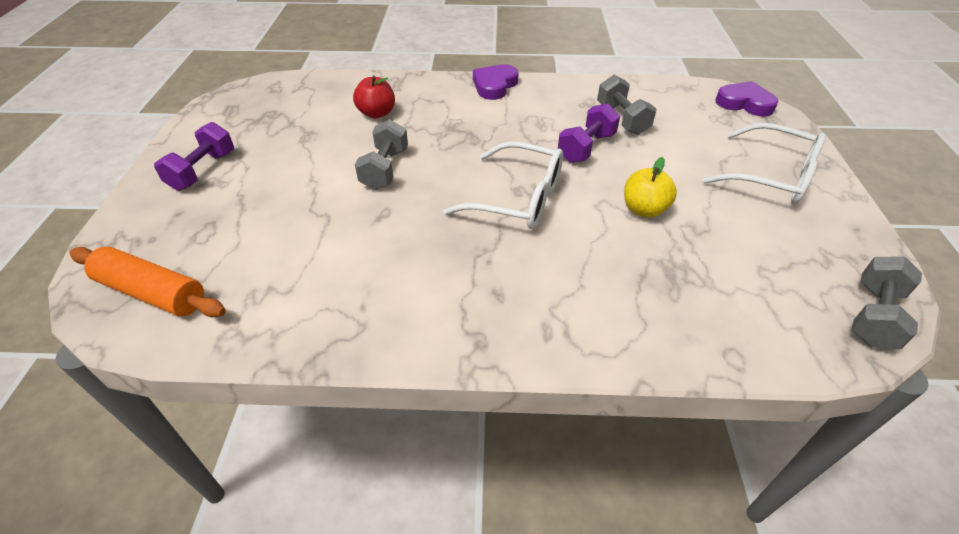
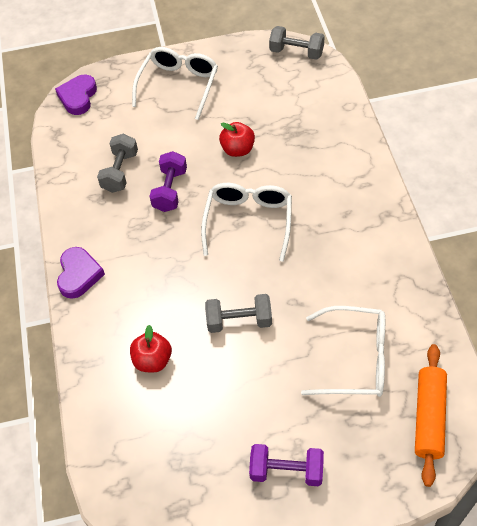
camera: 100 degrees left, 10 degrees up
(275, 247) = (355, 359): none -> white glasses
(494, 85) = (79, 275): purple heart -> purple heart turned 105 degrees counterclockwise
(586, 148) = (170, 190): purple dumbbell -> purple dumbbell turned 75 degrees clockwise
(622, 119) = (120, 172): grey dumbbell -> grey dumbbell turned 45 degrees counterclockwise
(644, 209) = (238, 150): yellow apple -> red apple

